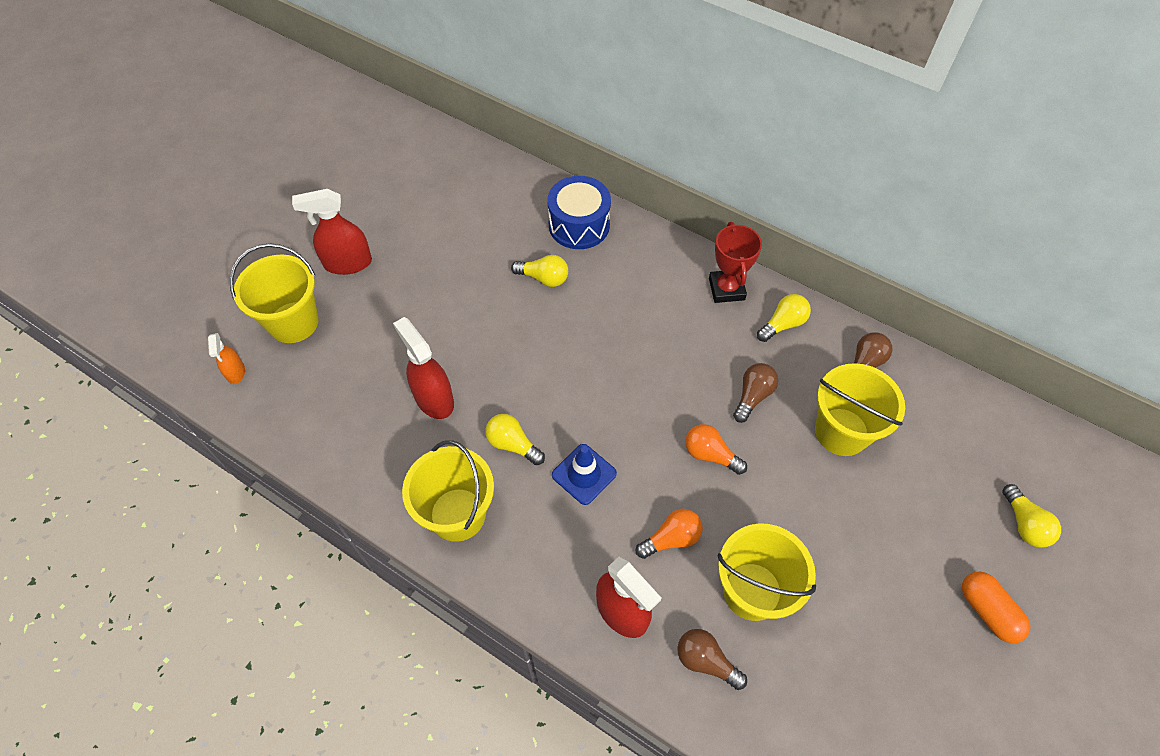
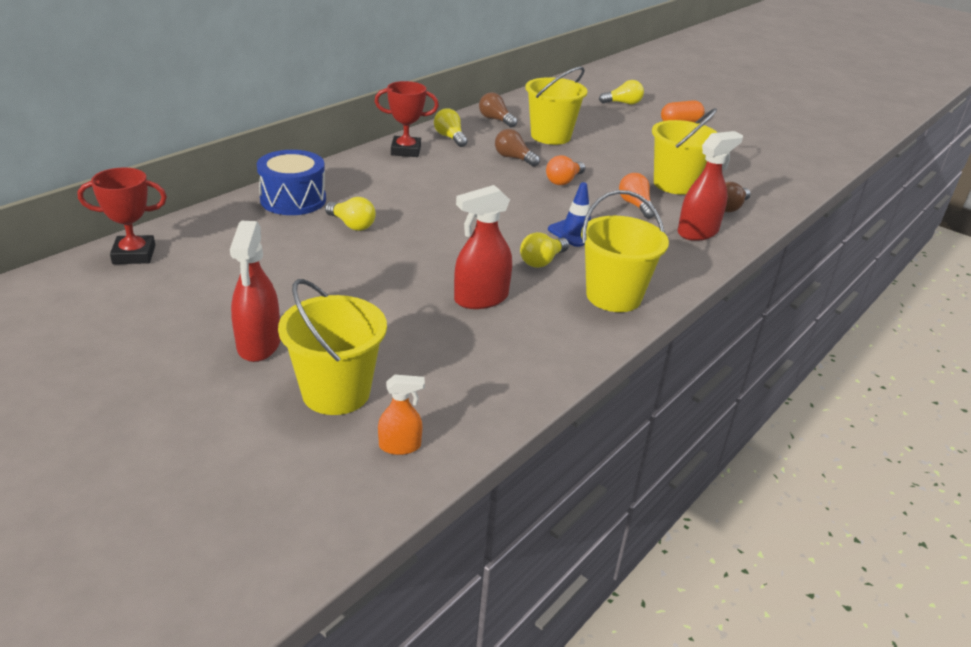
camera: 85 degrees left, 25 degrees down
(457, 156) = (134, 255): none -> red trophy
(544, 278) = (352, 225): yellow light bulb -> yellow light bulb turned 105 degrees clockwise

